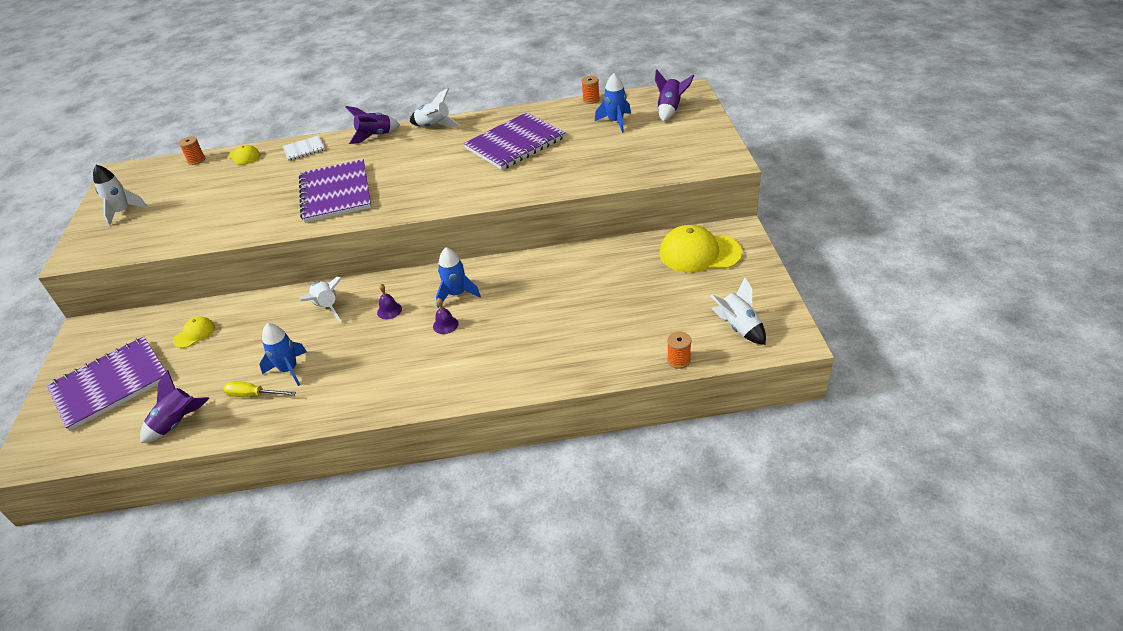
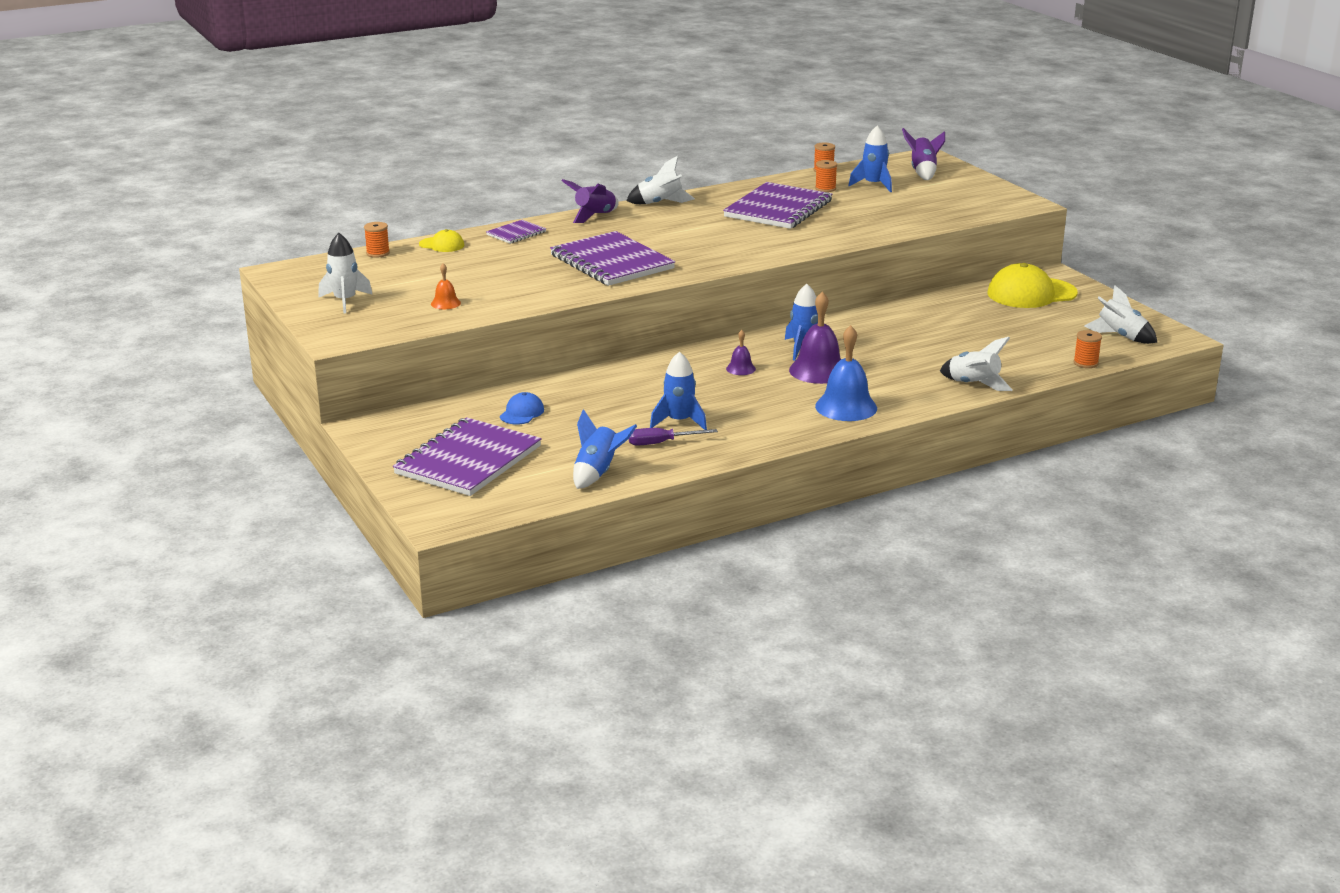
camera: 25 degrees left, 15 degrees down
(178, 423) = (598, 473): purple rocket -> blue rocket
(180, 225) = (445, 303): none -> orange bell
(194, 334) = (522, 413): yellow cap -> blue cap
(253, 395) = (661, 443): yellow screwdriver -> purple screwdriver
(304, 149) = (516, 233): white notebook -> purple notebook
(327, 307) = (662, 375): white rocket -> white rocket (973, 385)
(428, 379) = (846, 407): none -> blue bell
(445, 325) = (818, 370): purple bell -> purple bell, size x1.99
(573, 122) = (825, 189): none -> orange spool

